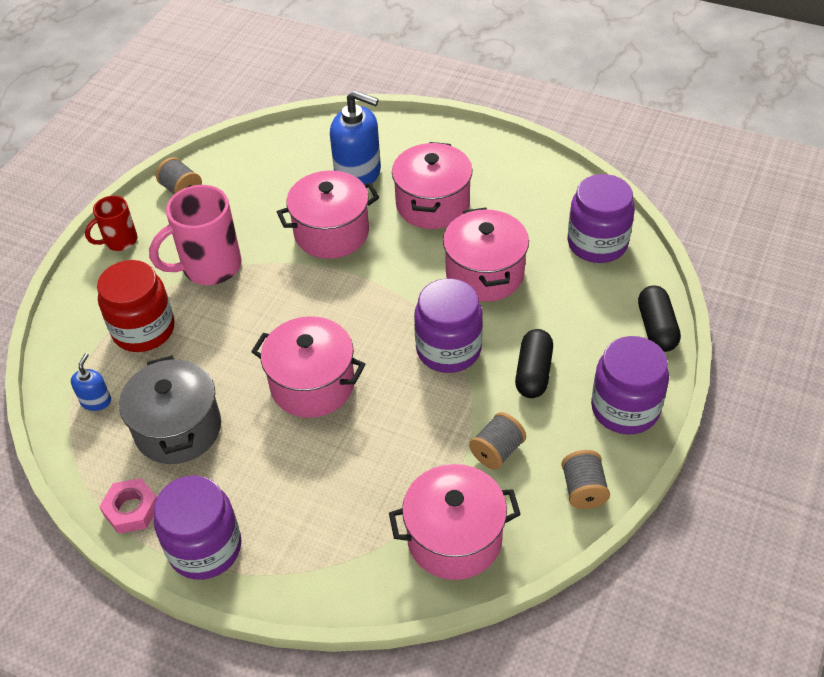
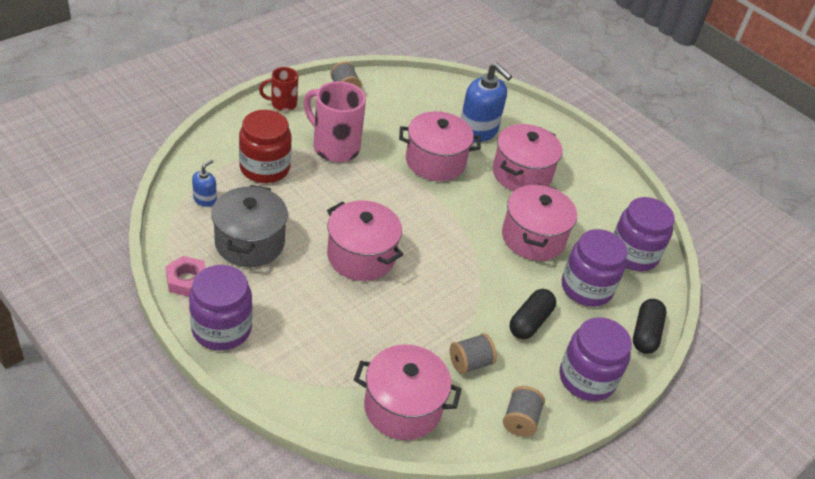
camera: 15 degrees right, 5 degrees down
(209, 267) = (334, 147): pink mug -> pink mug turned 45 degrees clockwise
(448, 349) = (475, 277): purple jar -> purple jar (586, 288)

